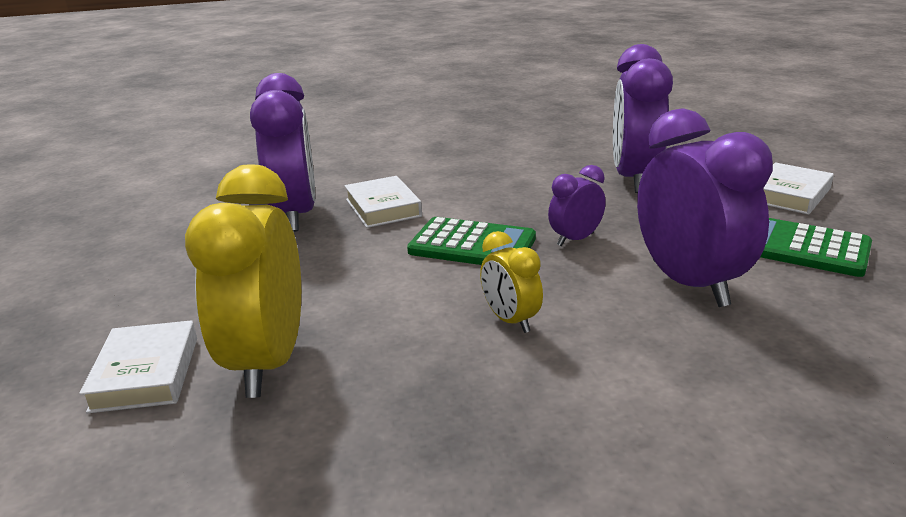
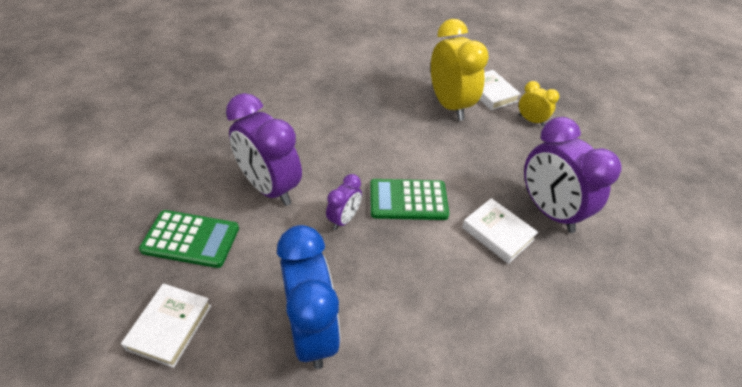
camera: 155 degrees right, 20 degrees up
(510, 320) = (359, 144): yellow clock -> yellow clock (531, 120)
(634, 179) = (311, 331): purple clock -> blue clock

